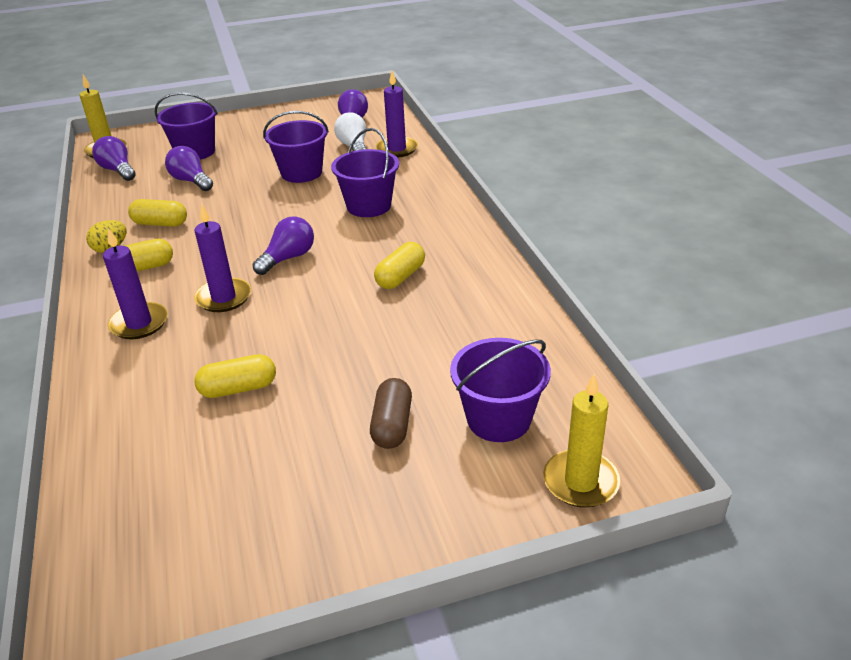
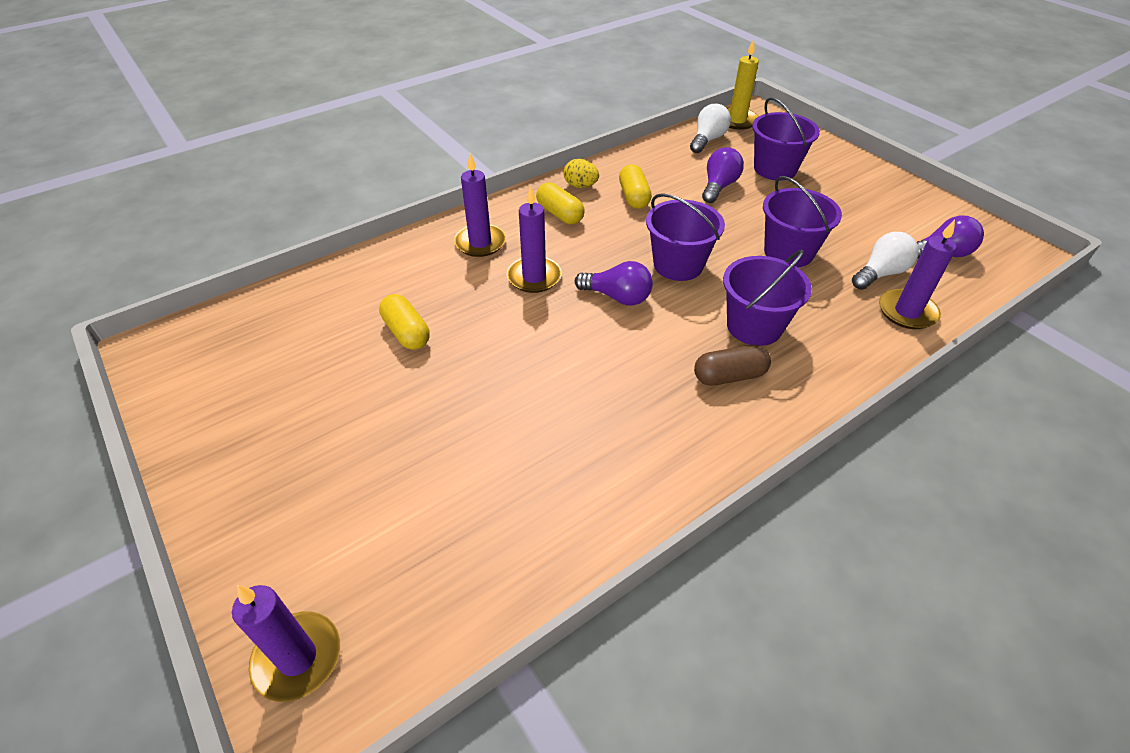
camera: 70 degrees right, 10 degrees up
(118, 170) = (707, 140): purple light bulb -> white light bulb
(392, 425) = (371, 458): brown capsule -> brown capsule (729, 376)
(400, 277) = (622, 395): yellow capsule -> none
(498, 419) = (392, 551): purple bucket -> purple bucket (678, 265)
(580, 482) = (297, 658): yellow candle -> purple candle

